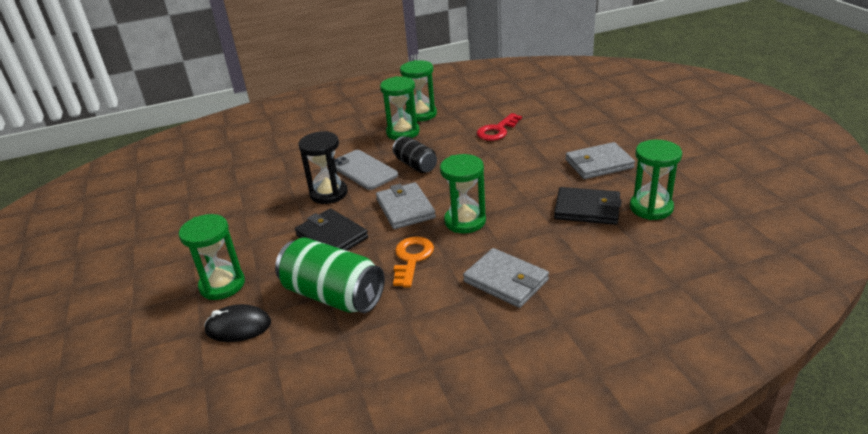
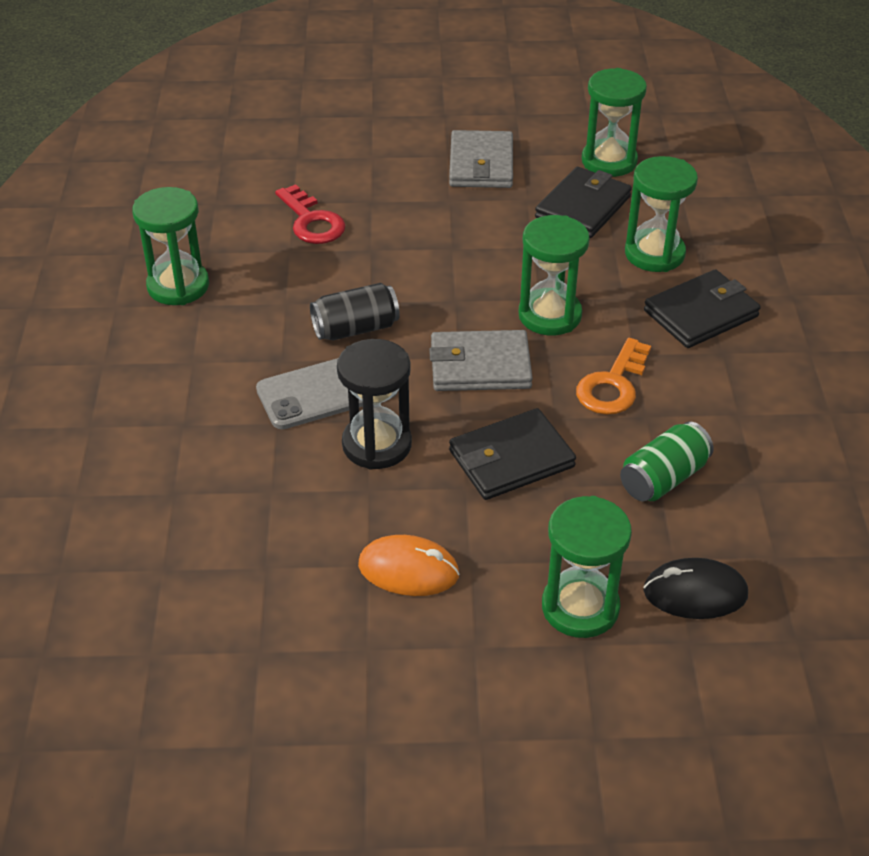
camera: 75 degrees left, 10 degrees up
(238, 327) = (695, 593): black mouse -> black mouse turned 75 degrees clockwise
(242, 225) = (408, 570): none -> orange mouse
(333, 295) = (663, 478): green can -> green can, size x0.60
(403, 132) = (228, 320): green hourglass -> green hourglass (654, 254)
(411, 258) = (613, 385): orange key -> orange key turned 90 degrees counterclockwise
(506, 281) = (701, 313): grey wallet -> black wallet

